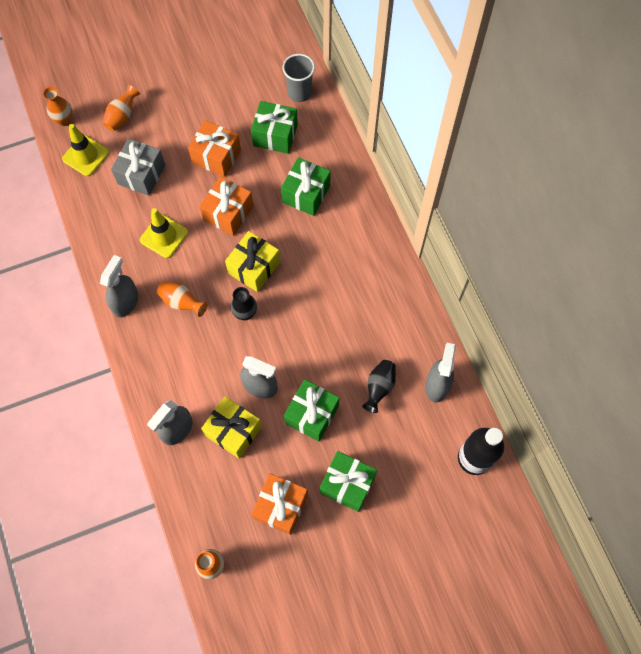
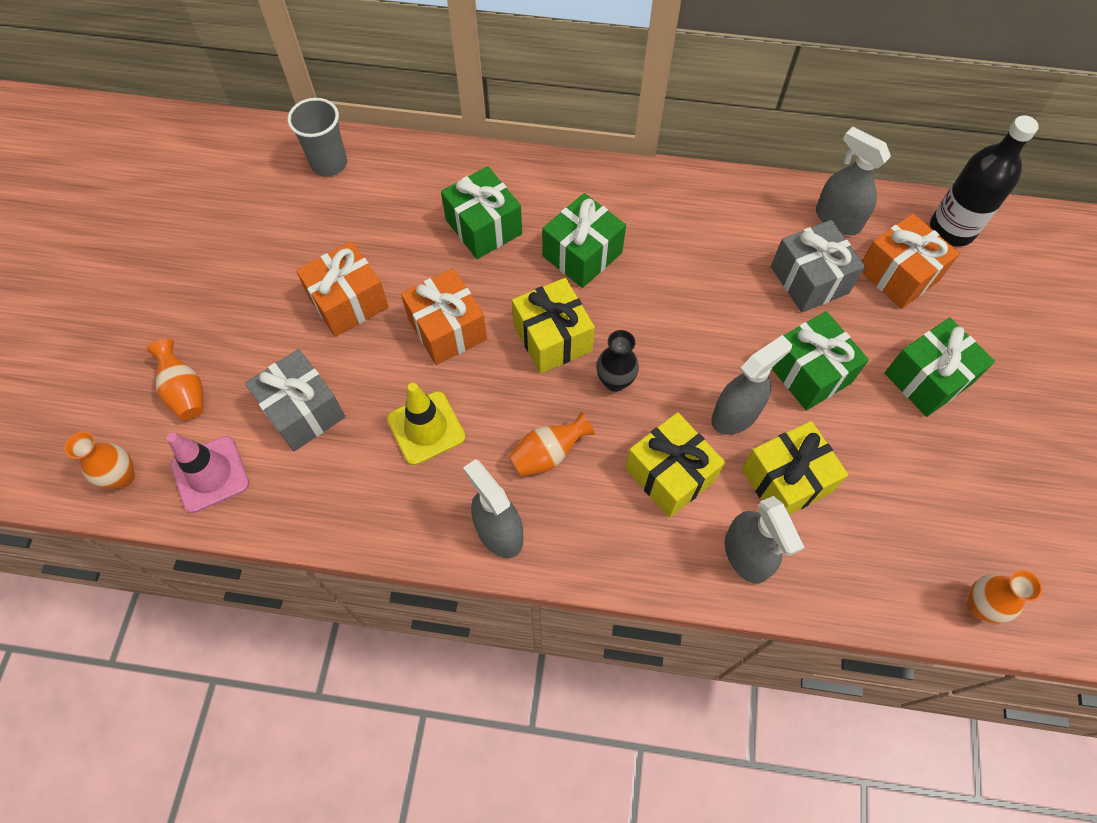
camera: 60 degrees left, 5 degrees down
(86, 156) = (210, 474): yellow traffic cone -> pink traffic cone
(203, 369) = (670, 474): none -> yellow gift
(275, 135) = (370, 219): green gift -> green gift (582, 254)
(281, 506) = (925, 473): orange gift -> orange gift (898, 274)
(379, 387) = (809, 280): black vase -> grey gift

